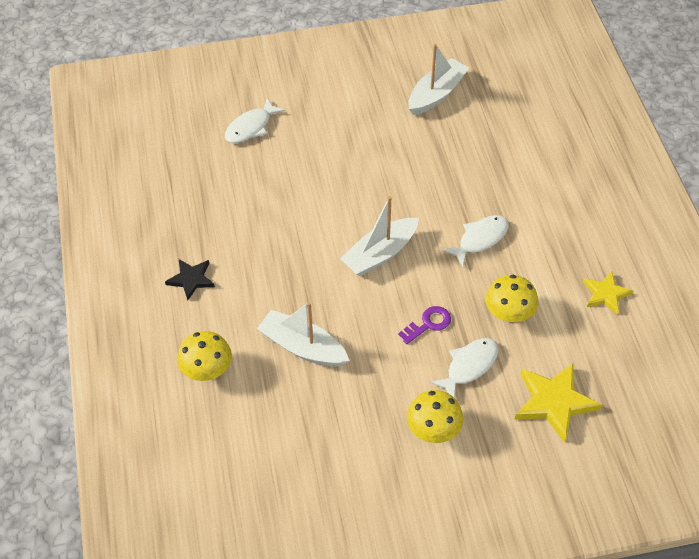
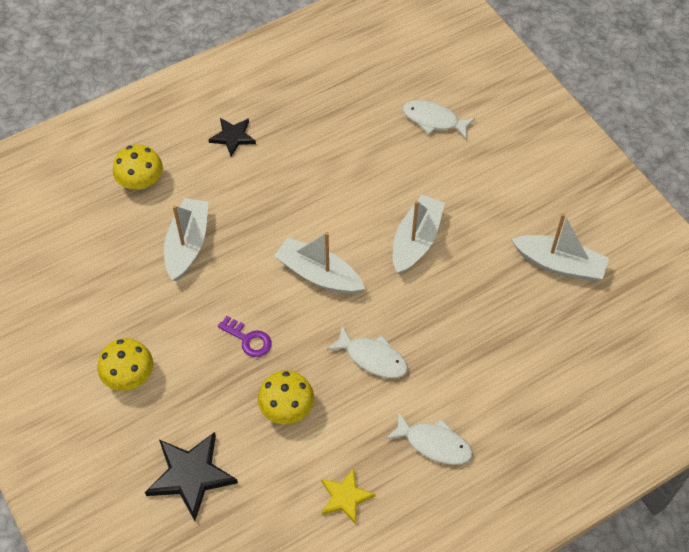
camera: 70 degrees right, 5 degrees up
(374, 176) = (416, 240): none -> white boat
(469, 366) = (210, 388): white fish -> white fish (434, 444)
(554, 402) = (191, 475): yellow star -> black star

